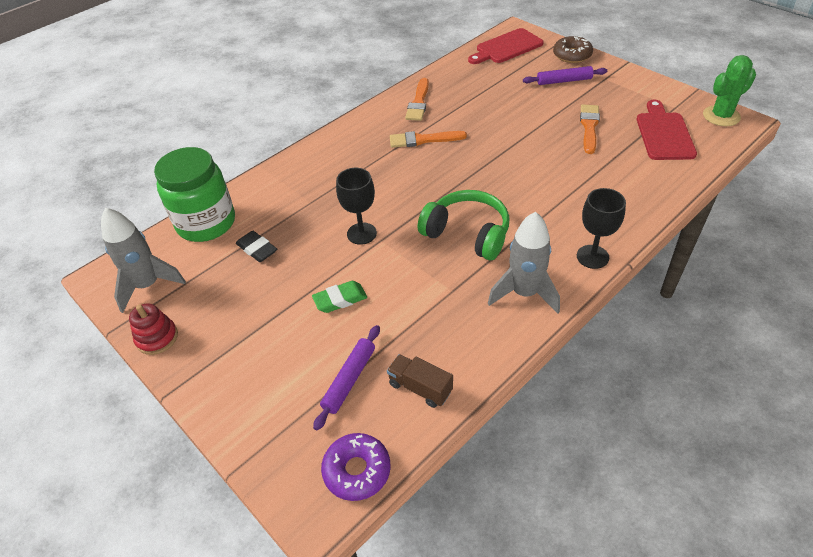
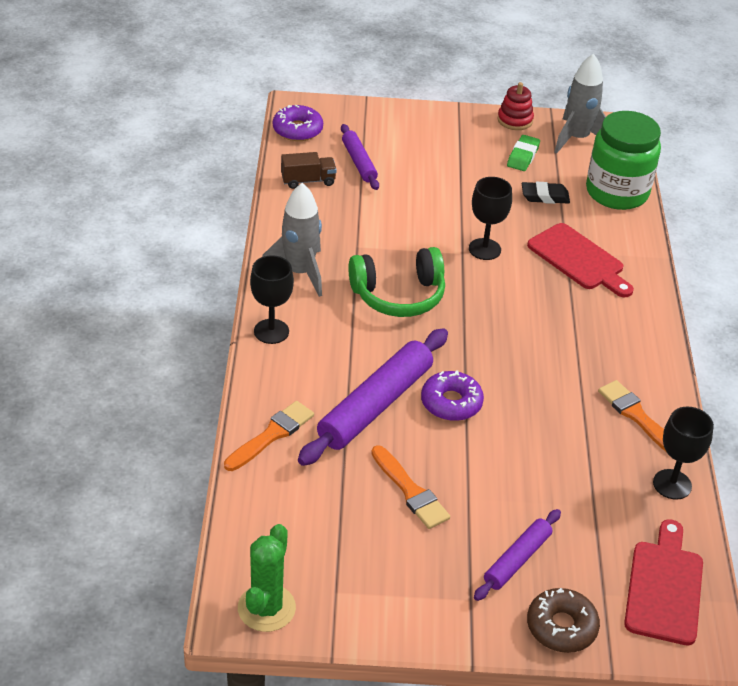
camera: 130 degrees right, 5 degrees down
(340, 299) = (431, 198): green eraser -> green eraser (523, 156)
(423, 140) = (562, 368): orange brush -> orange brush (271, 435)
(446, 73) = (672, 484): none -> black goblet
(514, 154) = (451, 403): none -> purple donut
(564, 175) = (375, 405): none -> purple rolling pin
(664, 134) = (316, 530): red cutting board -> red cutting board (578, 260)

